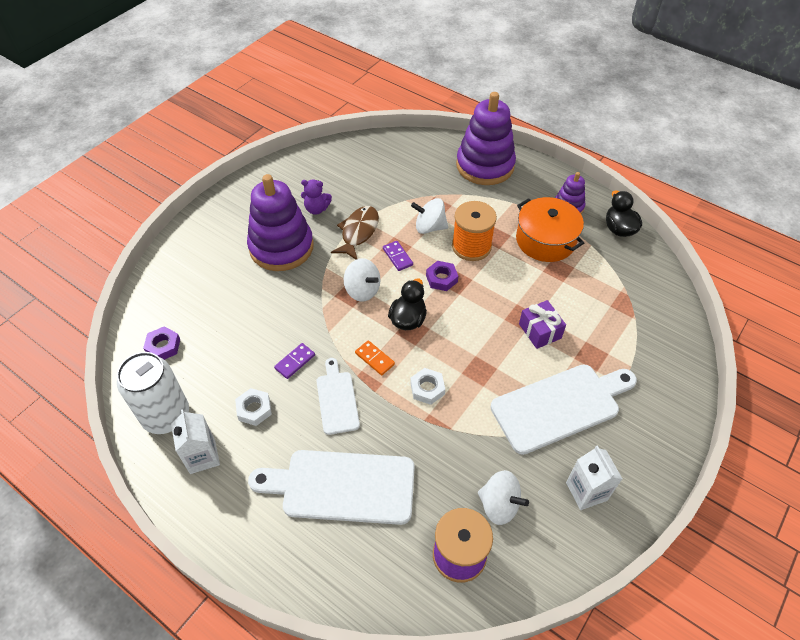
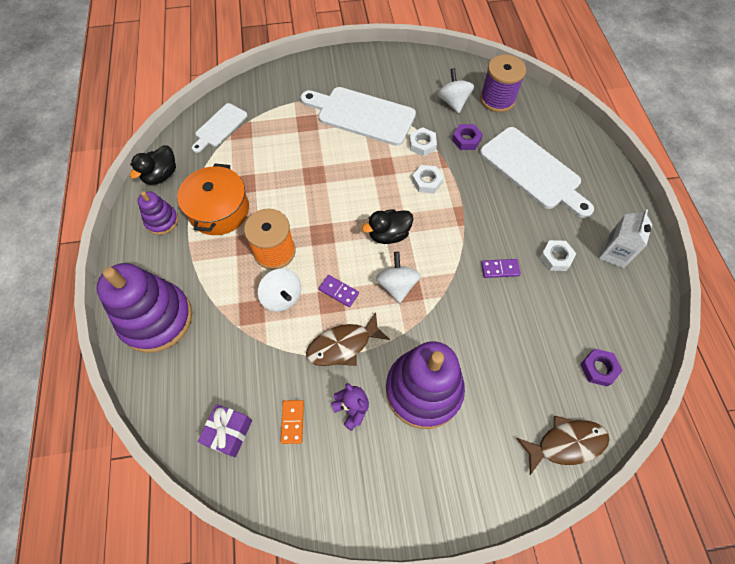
camera: 135 degrees left, 10 degrees up
(161, 285) = (566, 443): none -> brown fish
(166, 416) = (626, 303): white can -> none
(337, 399) = (492, 220): white cutting board -> white cutting board (220, 127)
(374, 359) = (441, 226): orange domino -> orange domino (292, 422)
(397, 257) = (338, 291): purple domino -> purple domino turned 75 degrees counterclockwise
(441, 278) = (329, 245): purple nut -> purple nut (466, 140)
(472, 423) = (422, 144): none -> white nut
(540, 331) = (315, 158): purple gift -> purple gift (229, 433)
(586, 491) = (401, 76): white carton -> none

